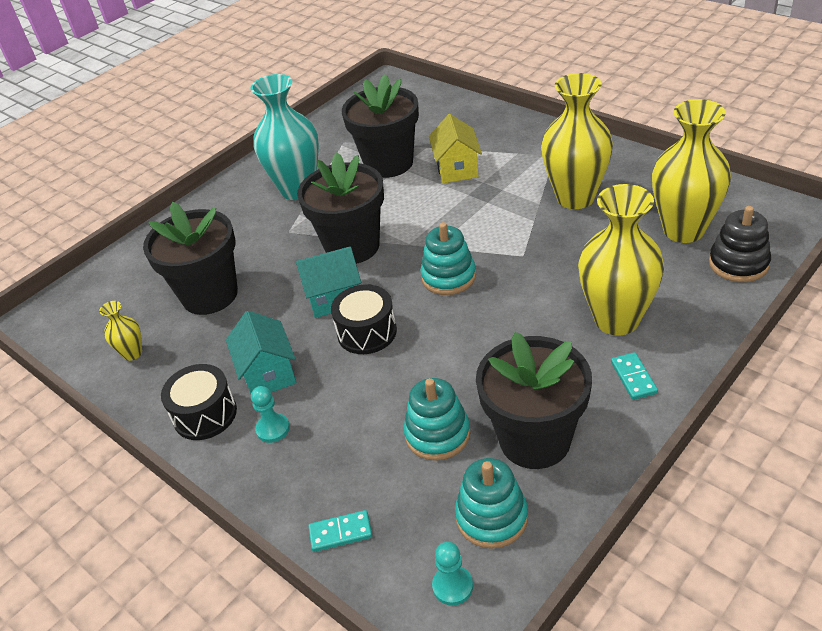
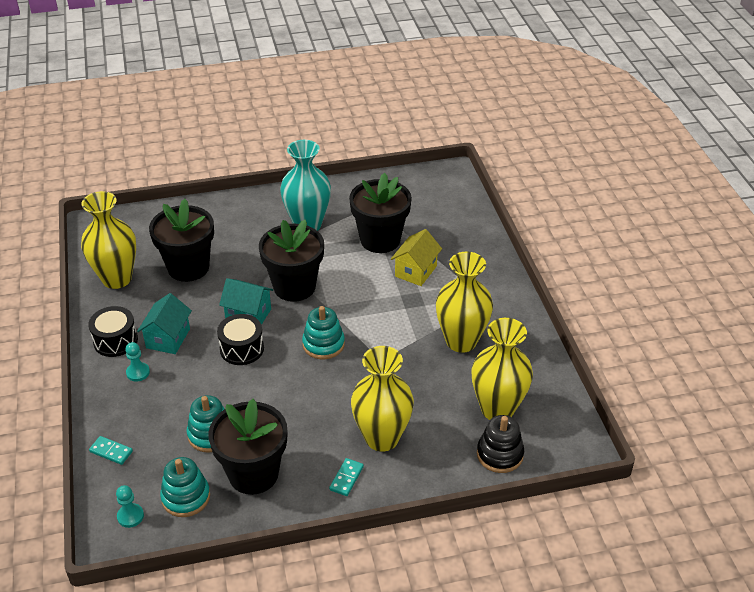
camera: 30 degrees right, 0 degrees up
(132, 353) = (117, 279): yellow vase -> yellow vase, size x2.22

